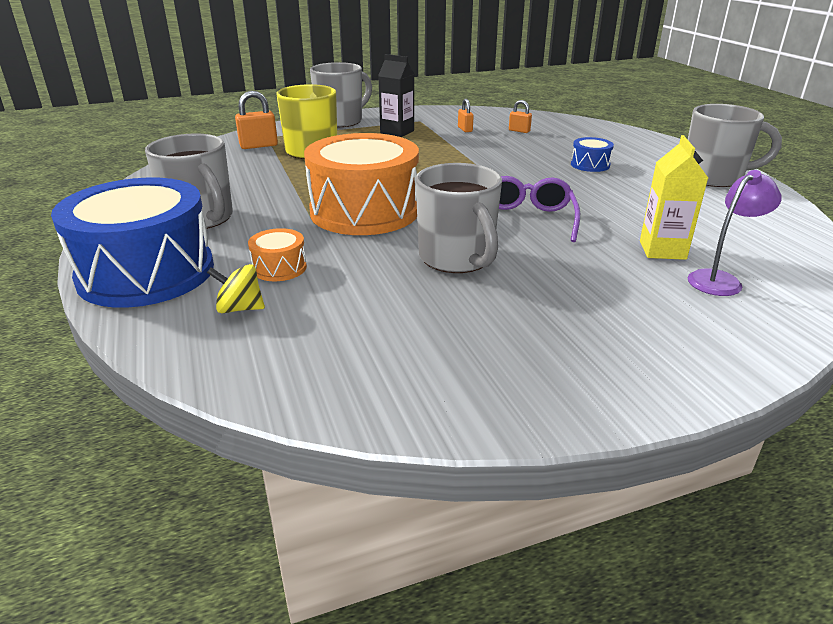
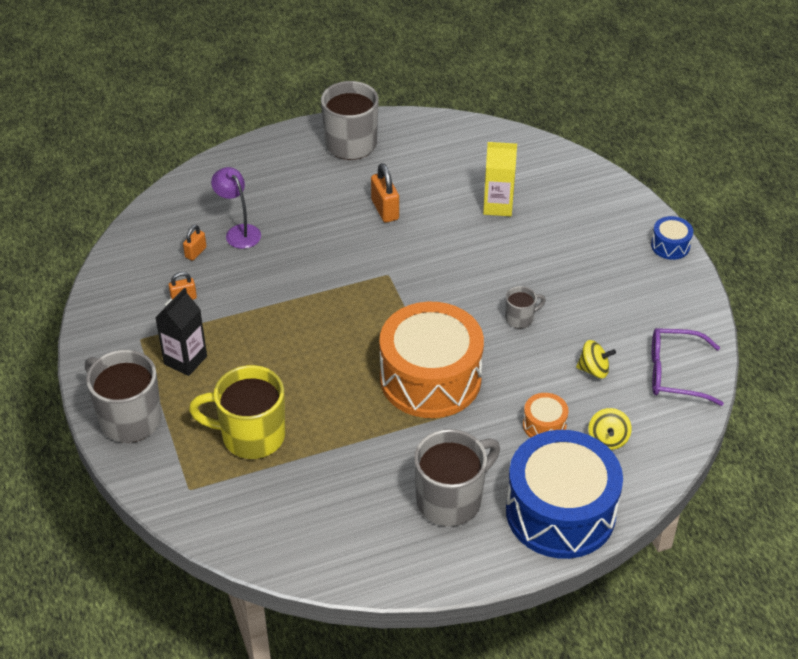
camera: 90 degrees left, 15 degrees up
(258, 146) = (226, 492): orange padlock -> orange padlock (385, 210)
(364, 304) = (594, 370): none -> yellow spinning top
(457, 259) = (520, 318): grey mug -> grey mug, size x0.49
(527, 219) = (444, 272): purple glasses -> purple glasses (674, 373)
(590, 165) = (313, 214): blue drum -> blue drum (670, 245)
(720, 280) = (540, 189): purple lamp -> purple lamp (239, 232)

